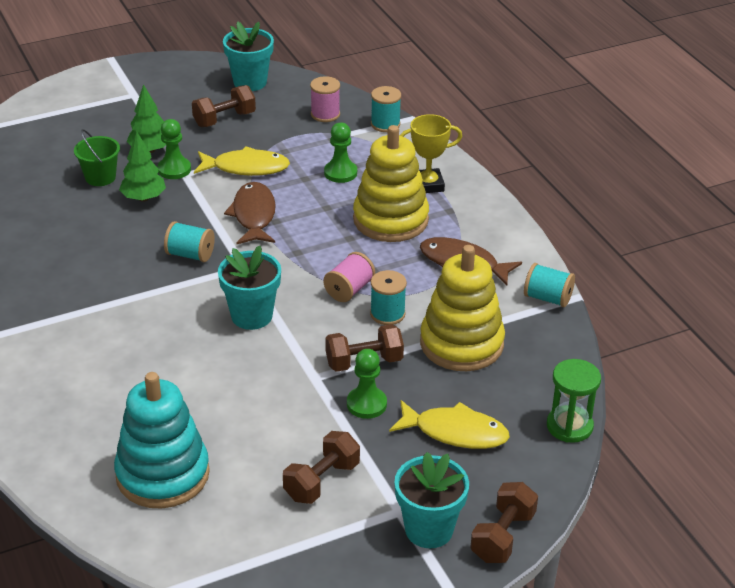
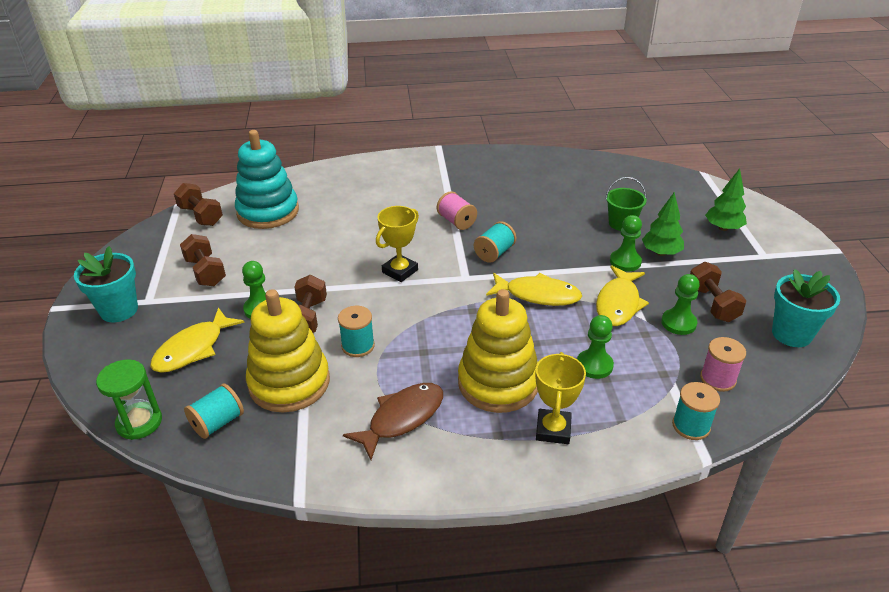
camera: 110 degrees right, 0 degrees up
(143, 198) = (584, 240): green tree -> green tree (723, 228)
(251, 316) = (400, 271): turquoise flower pot -> yellow trophy
(254, 215) = (538, 295): brown fish -> yellow fish
(261, 135) = (678, 323): none -> green pawn
(349, 290) = (403, 330): pink spool -> pink spool (456, 221)
(502, 536) = (77, 345): brown dumbbell -> brown dumbbell (201, 216)
(547, 298) = (311, 470): turquoise spool -> turquoise spool (217, 423)

